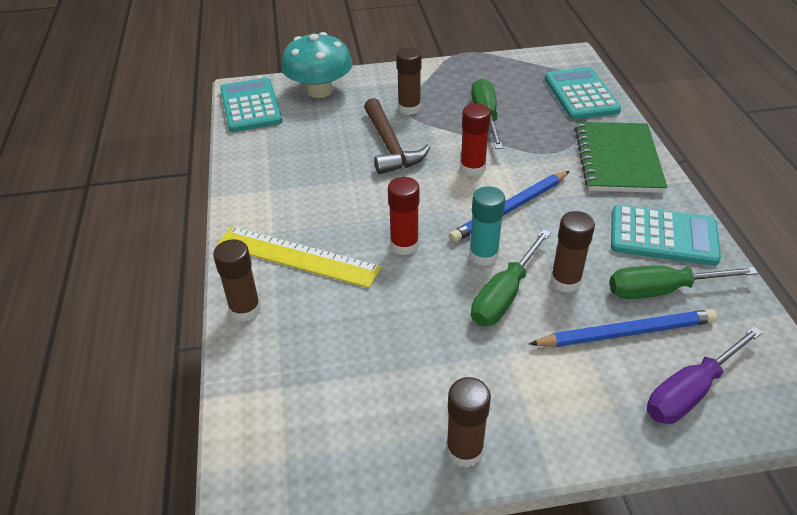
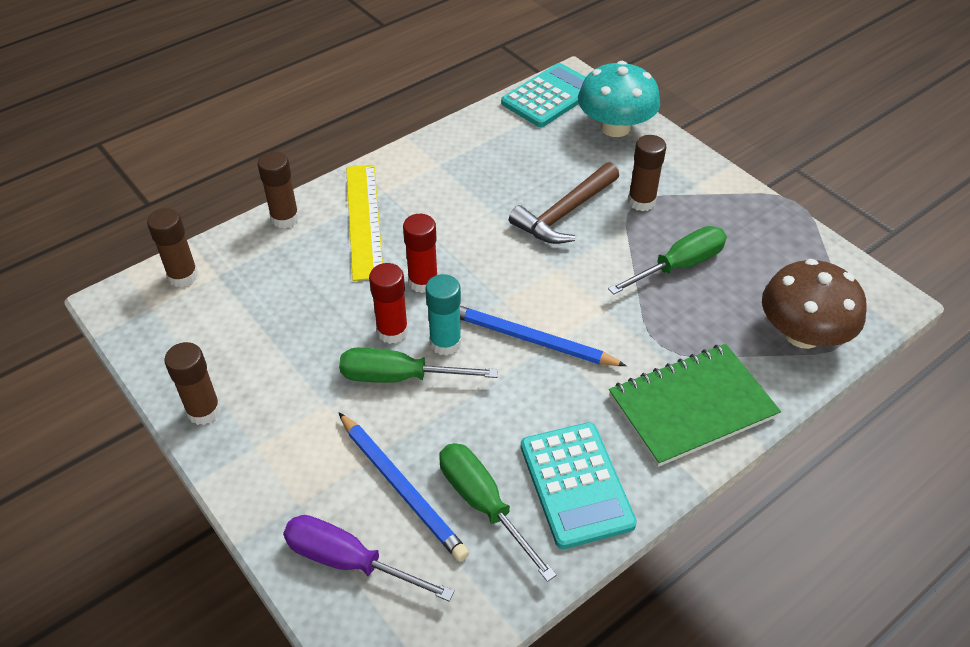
camera: 60 degrees right, 5 degrees up
(472, 168) = (576, 287): red glue stick -> red glue stick (392, 331)
(565, 281) = (447, 418): brown glue stick -> brown glue stick (183, 276)
(581, 94) = (802, 334): turquoise calculator -> brown mushroom

